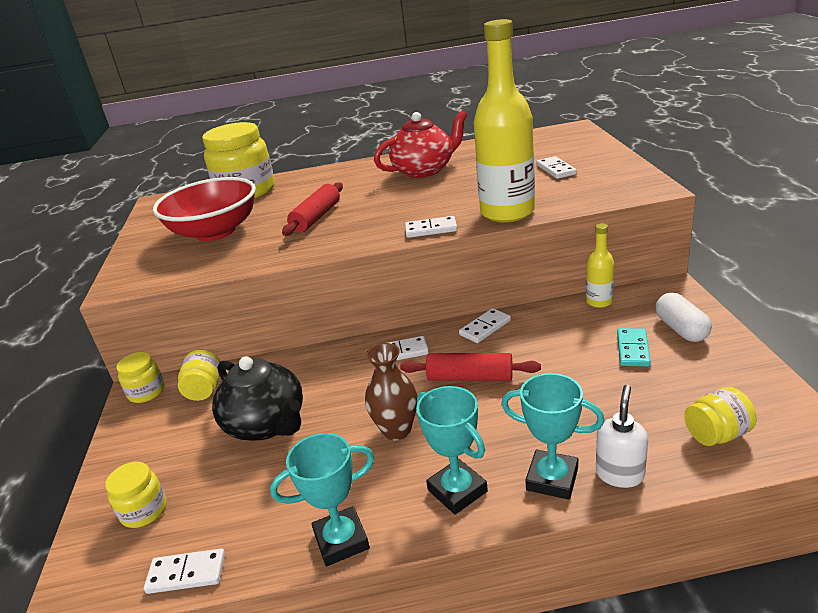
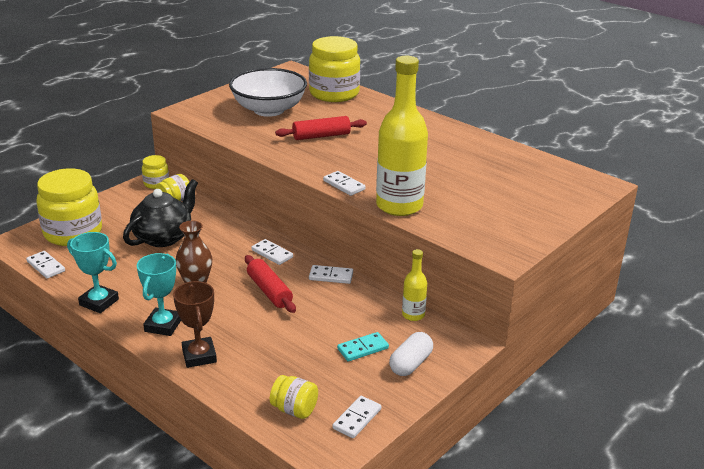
camera: 45 degrees right, 0 degrees up
(144, 511) = (73, 233): yellow jar -> yellow jar, size x2.06
(215, 232) = (269, 110): red bowl -> white bowl
(267, 424) = (164, 237): black teapot -> black teapot turned 150 degrees counterclockwise
(424, 170) = (439, 147): red teapot -> none
(552, 479) = (199, 356): turquoise trophy -> brown trophy
(556, 170) = (499, 203): white domino -> white domino (357, 419)
(619, 474) = (223, 380): white soap dispenser -> none

